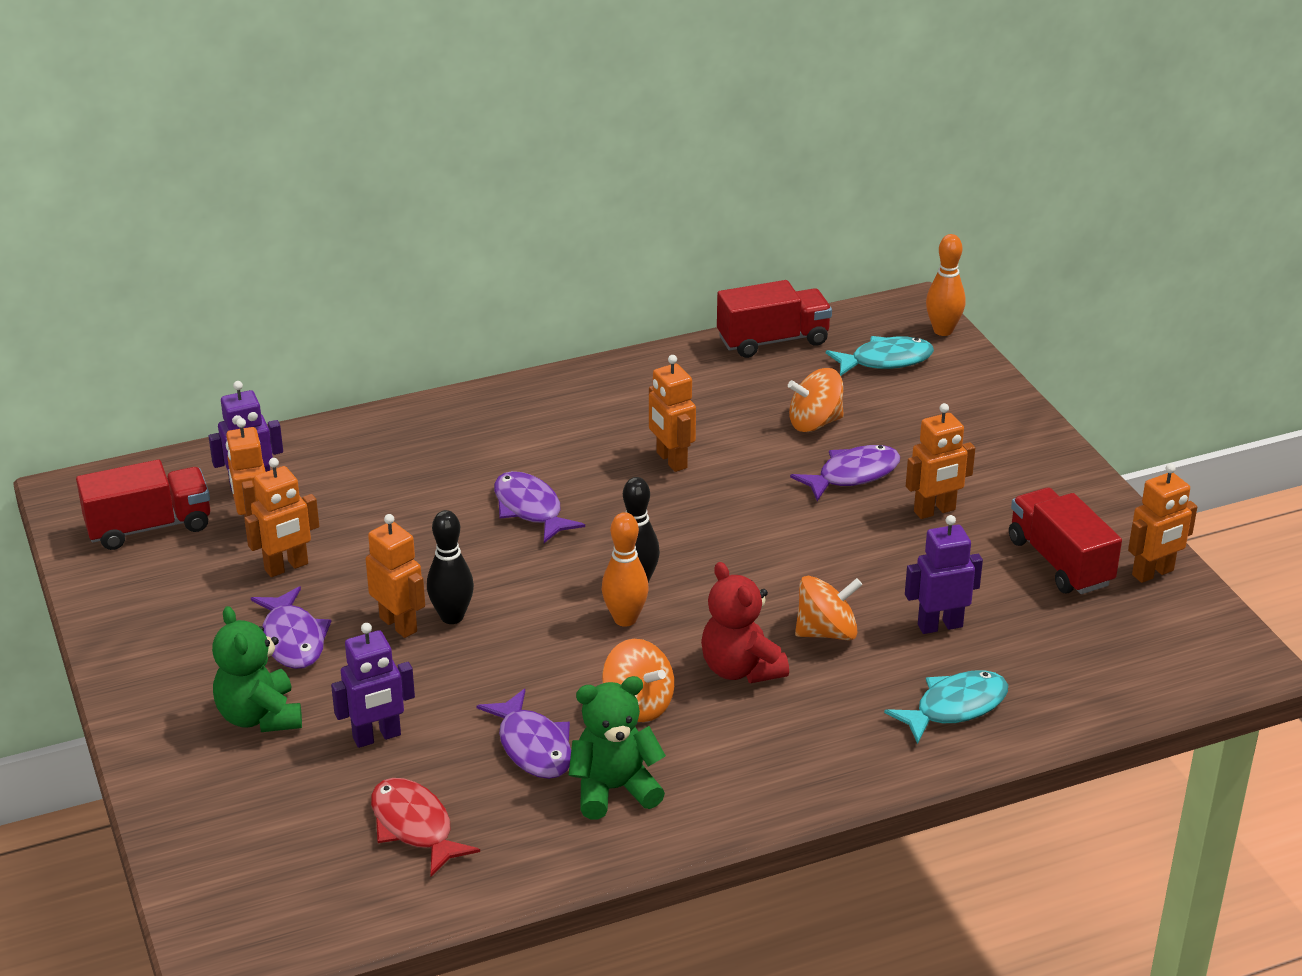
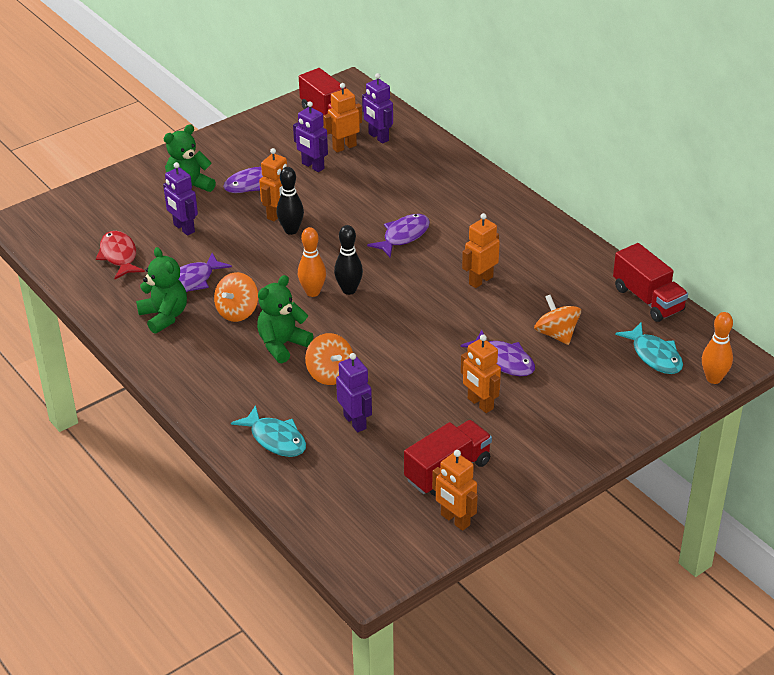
camera: 75 degrees right, 5 degrees up
(286, 567) = (312, 166): orange robot -> purple robot
(414, 827) = (119, 256): red fish -> red fish turned 60 degrees counterclockwise
(740, 669) = (282, 345): red teddy bear -> green teddy bear

